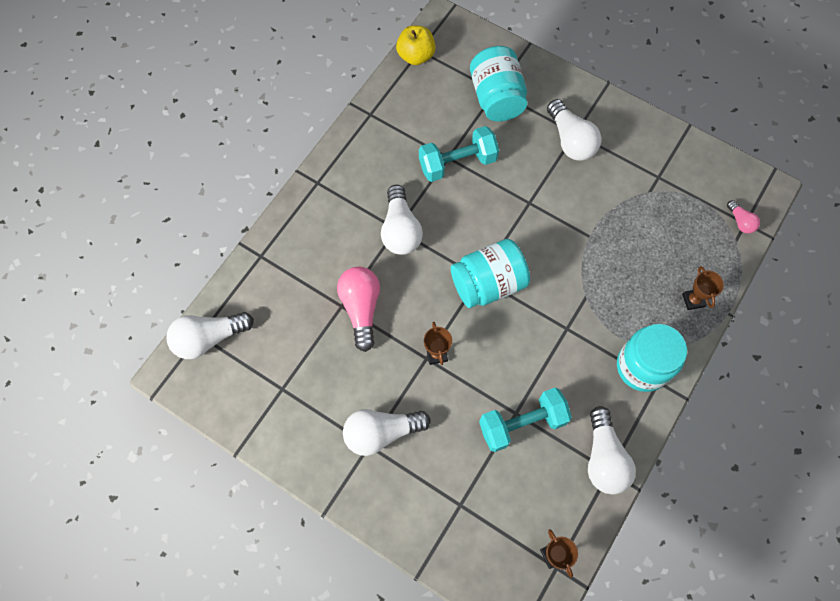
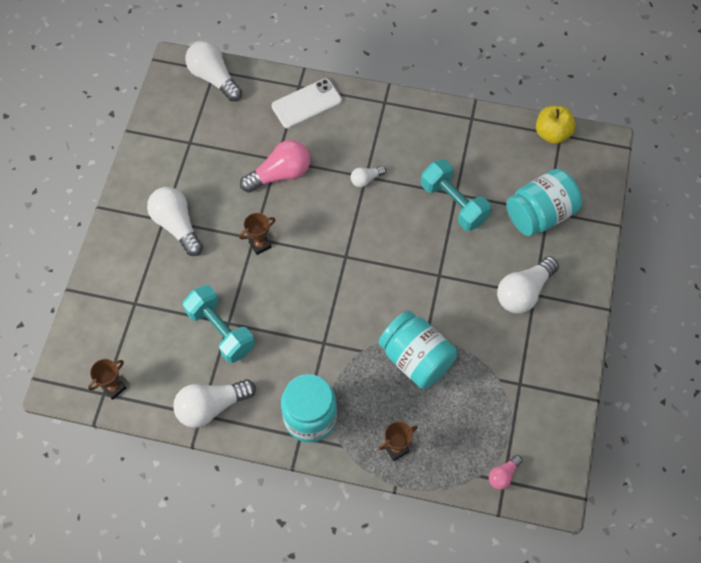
camera: 70 degrees right, 5 degrees down
(286, 255) = (306, 103): none -> white phone
(400, 230) = (366, 179): white light bulb -> white light bulb, size x0.51
(488, 283) = (342, 265): turquoise jar -> turquoise jar (416, 359)

